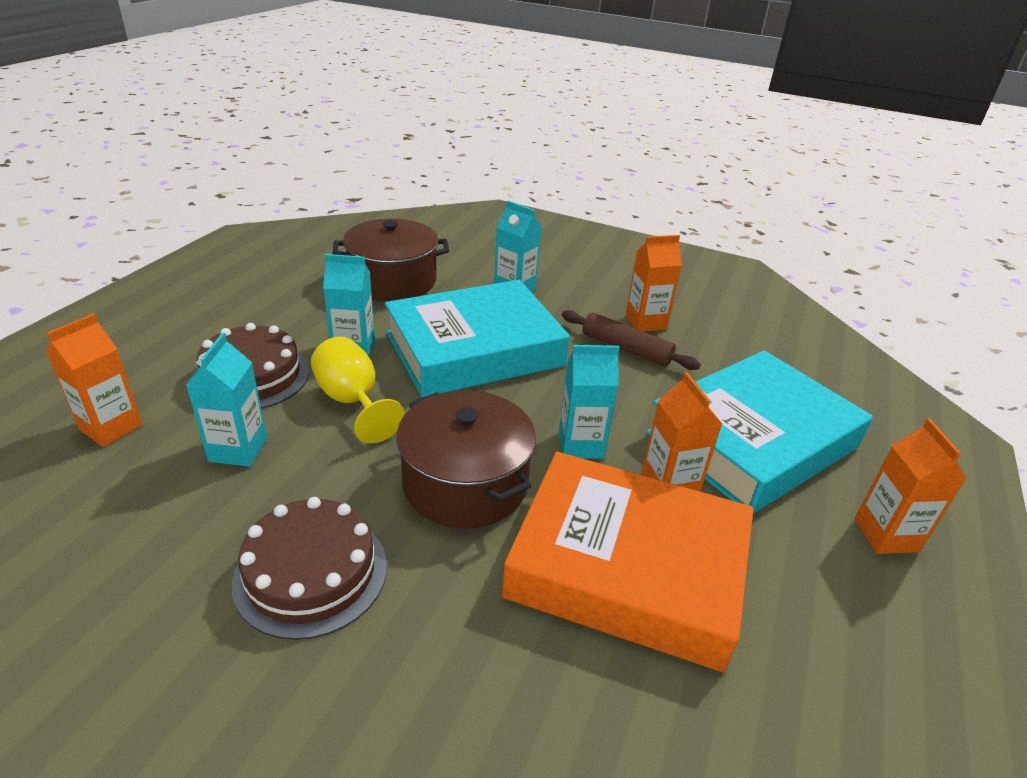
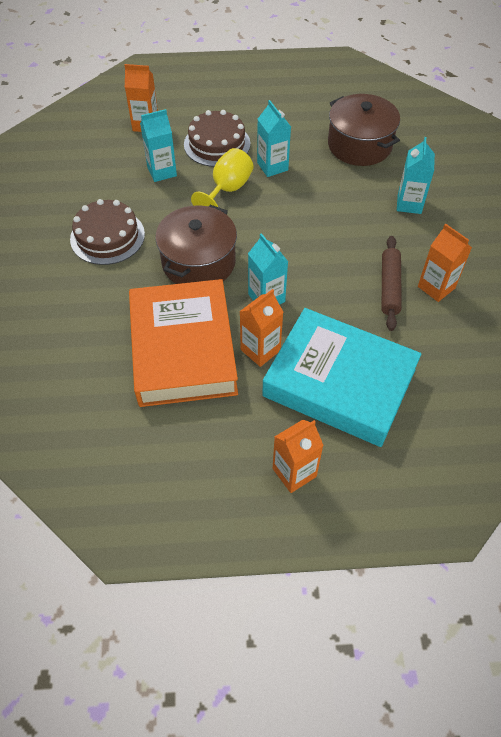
camera: 65 degrees right, 20 degrees up
(474, 349) = (319, 214): turquoise book -> none

